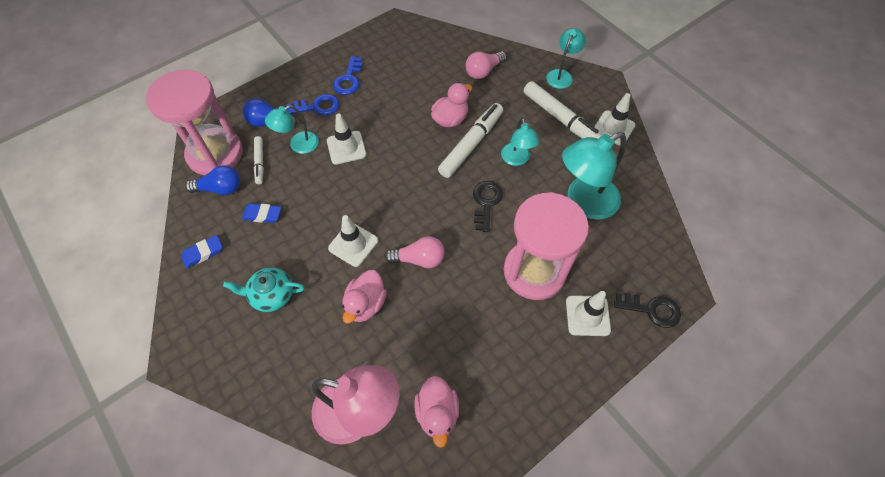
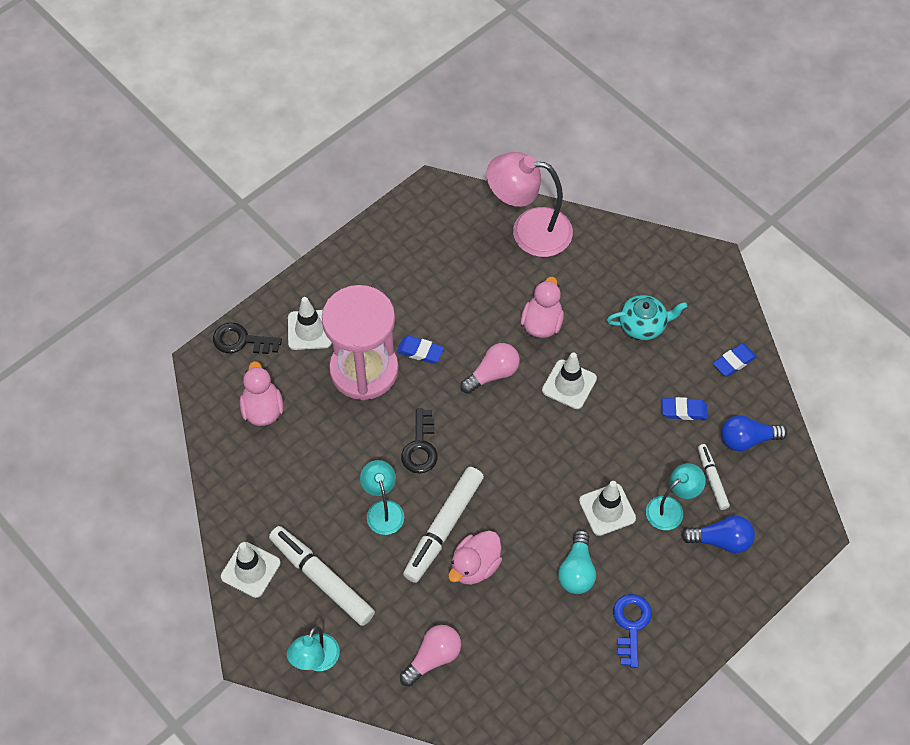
camera: 175 degrees right, 0 degrees up
(215, 154) = (773, 487): pink hourglass -> none
(317, 107) = (663, 572): blue key -> none
(378, 112) = (577, 570): none -> turquoise light bulb
(419, 259) = (492, 374): pink light bulb -> pink light bulb turned 150 degrees clockwise
(437, 413) = (456, 236): pink duck -> pink duck (262, 409)
(482, 285) = (420, 351): none -> blue eraser
(583, 202) = (302, 457): turquoise lamp -> none

